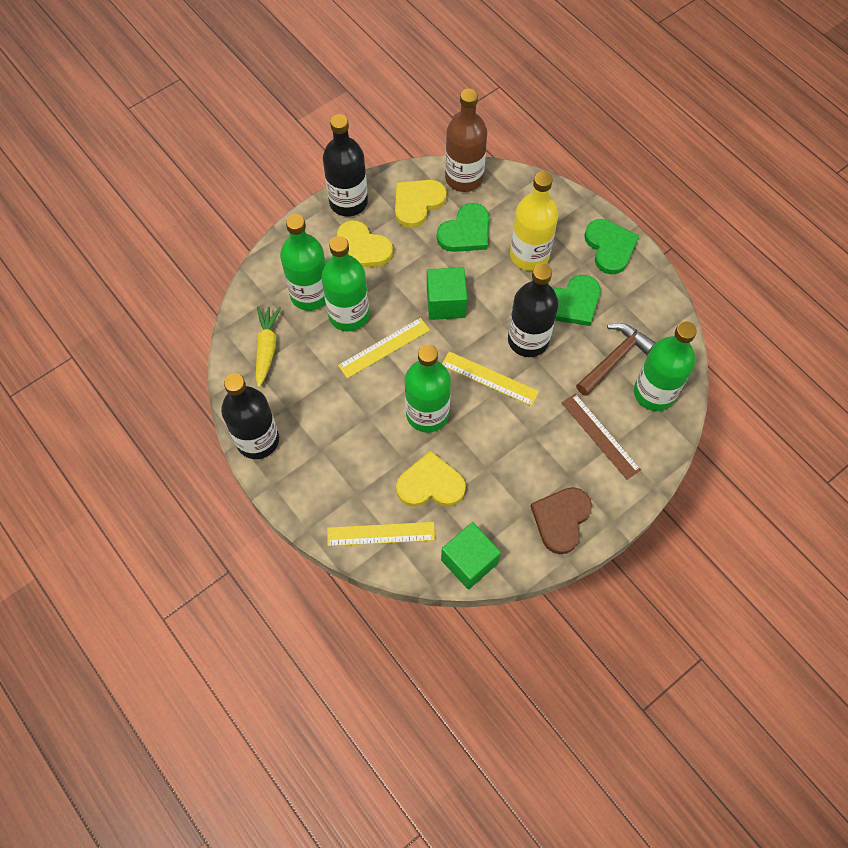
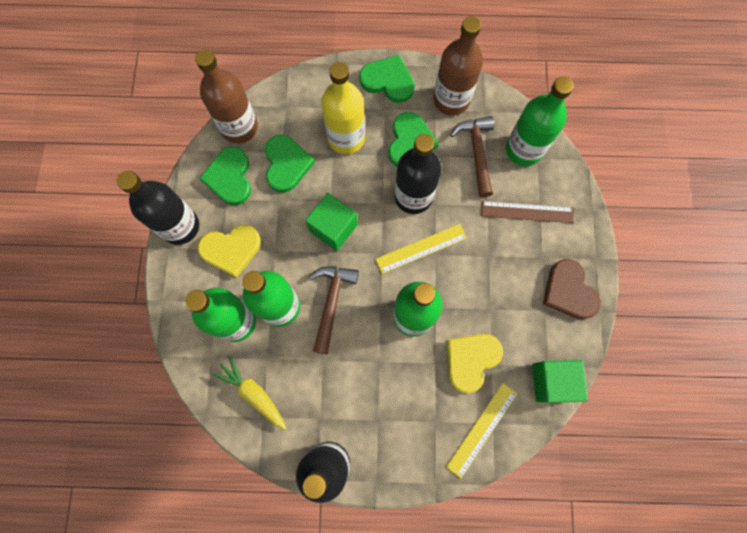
camera: 50 degrees left, 10 degrees up
(384, 347) = (331, 303): yellow ruler -> brown hammer
(417, 203) = (230, 178): yellow heart -> green heart
(642, 305) = (451, 100): none -> brown bottle

